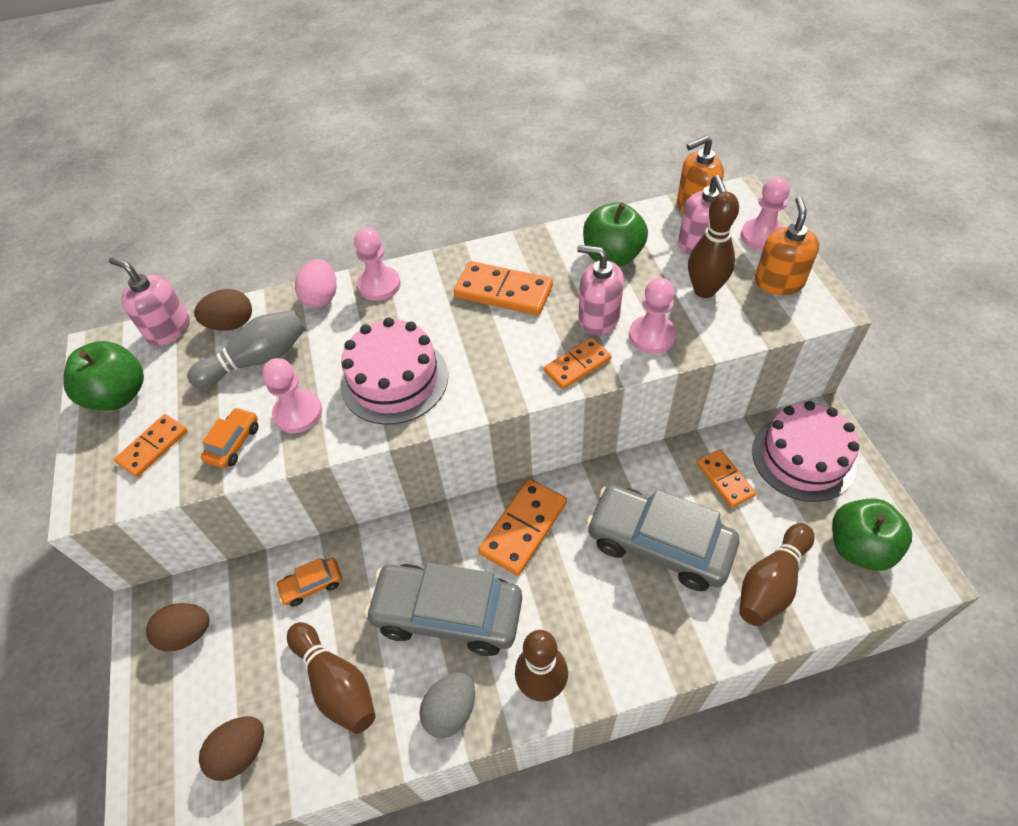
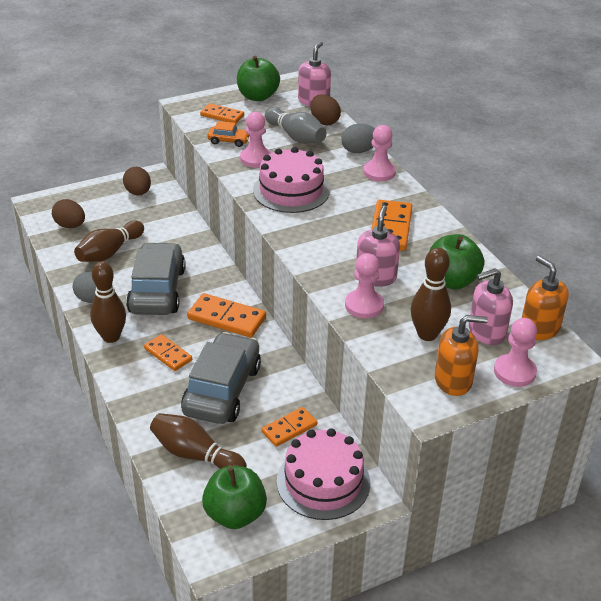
camera: 75 degrees right, 15 degrees down
(312, 585) = (173, 232): orange car -> none
(321, 297) = (359, 151): pink egg -> grey egg
(577, 365) = (323, 269): orange domino -> orange domino (168, 354)

